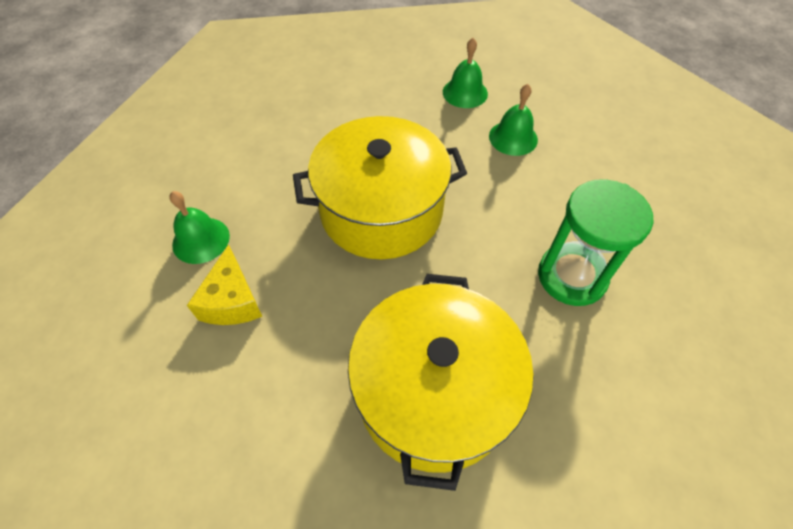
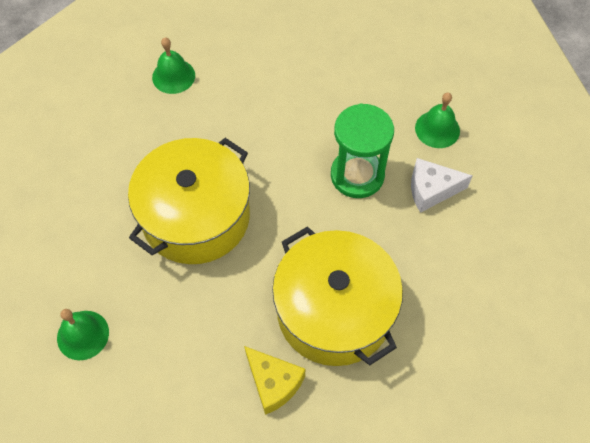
camera: 40 degrees left, 5 degrees up
(232, 301) = (152, 357): yellow cheese -> yellow cheese (273, 383)
(513, 138) = (241, 94): green bell -> green bell (437, 129)
(649, 347) = (431, 190): none -> white cheese

